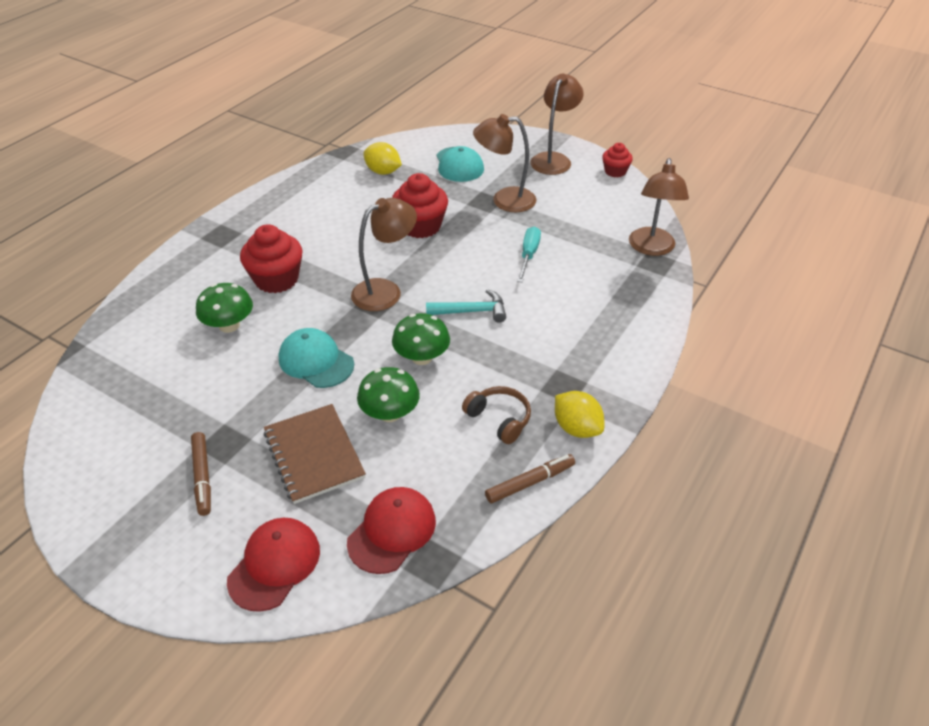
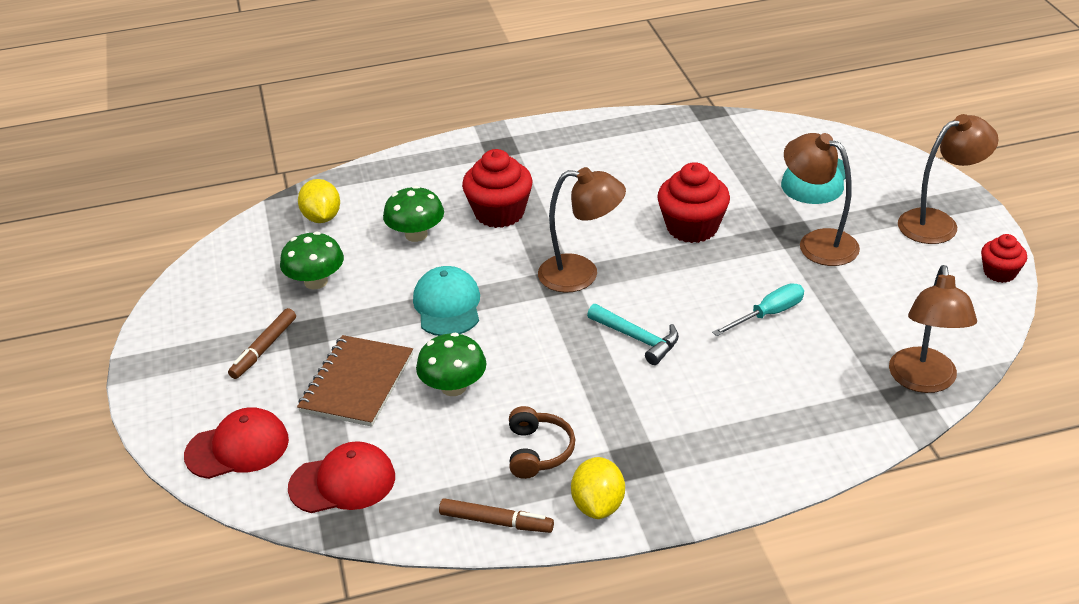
camera: 45 degrees right, 5 degrees down
(383, 172) = (723, 152): yellow lemon -> yellow lemon (322, 218)
(422, 357) = (539, 354): green mushroom -> green mushroom (316, 281)
(651, 248) = (923, 381): brown lamp -> brown lamp turned 45 degrees counterclockwise

